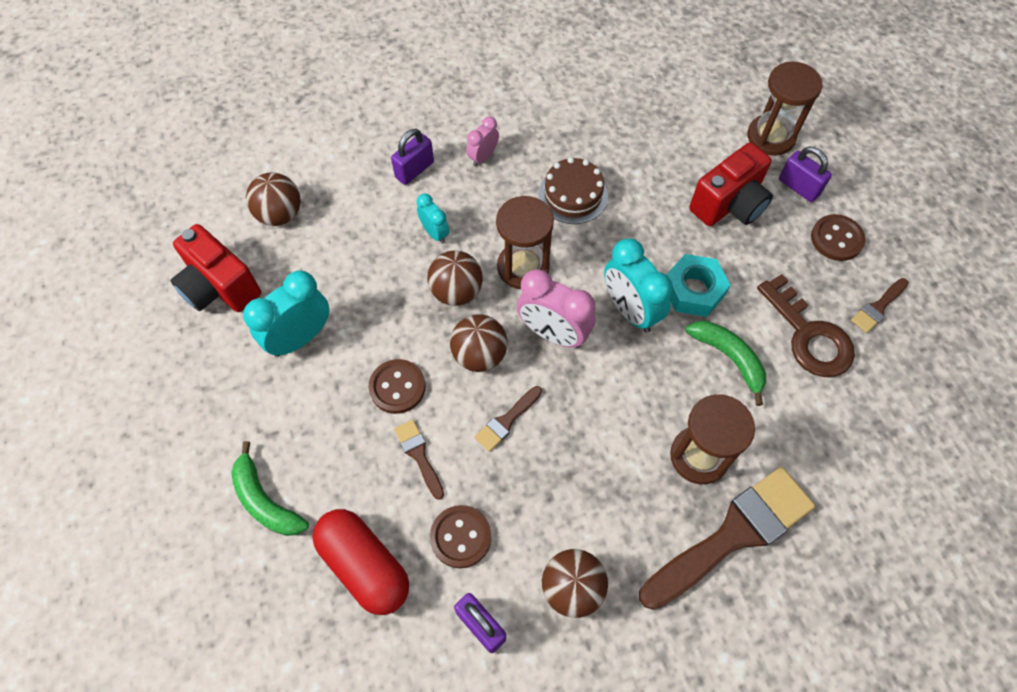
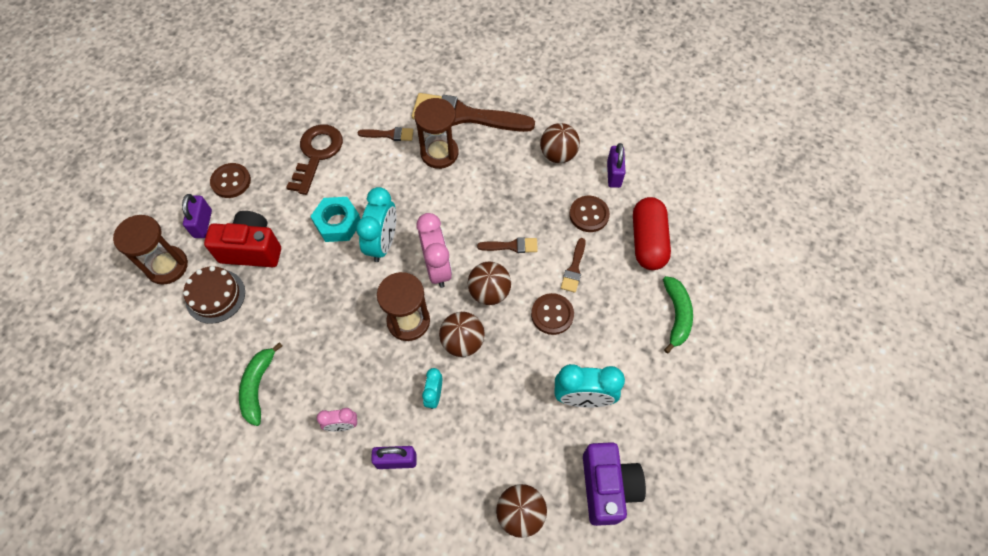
camera: 135 degrees left, 0 degrees up
(220, 287) = (607, 487): red camera -> purple camera
(573, 195) = (324, 340): brown cake -> brown cake (215, 296)
(729, 358) = (368, 178): green banana -> green banana (258, 386)
(878, 307) = (267, 136): brown brush -> brown brush (389, 134)

